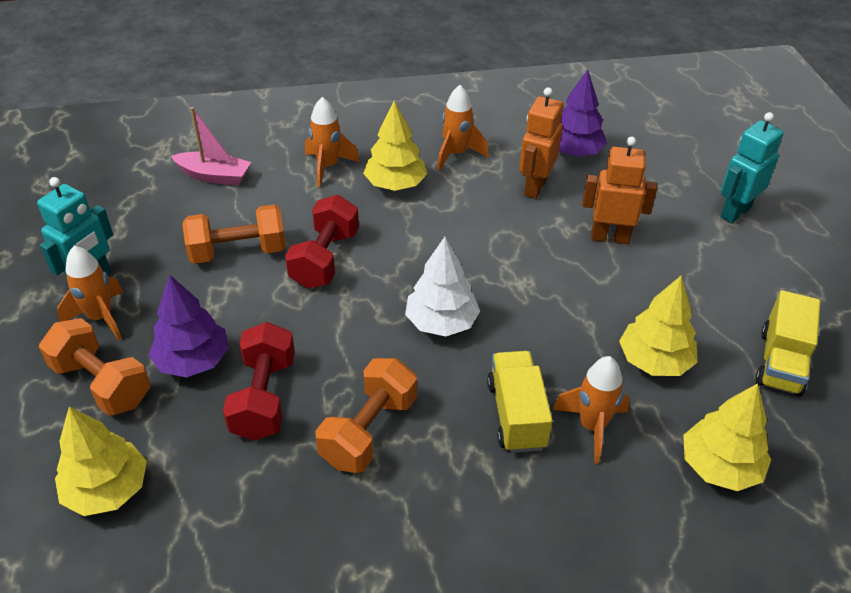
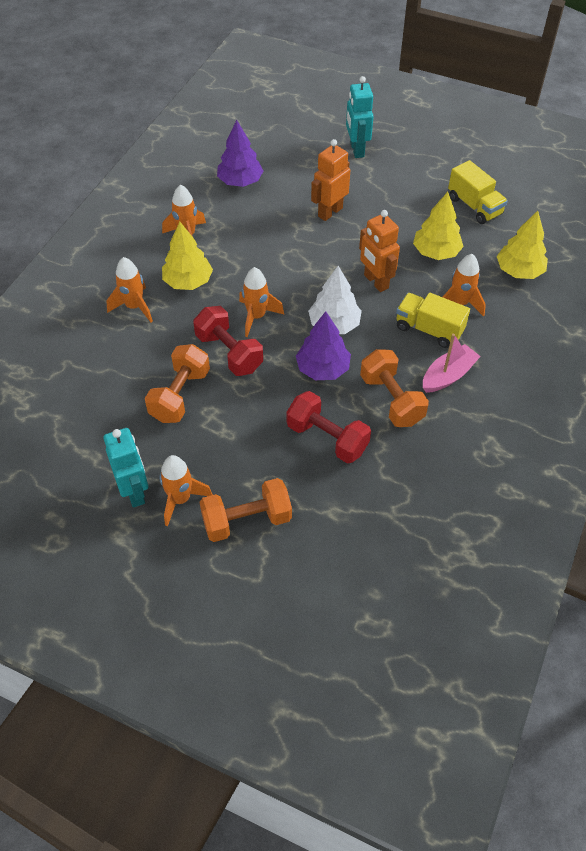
camera: 55 degrees left, 10 degrees up
(107, 490) = (342, 548): yellow tree -> none
(193, 360) = (266, 462): purple tree -> purple tree (322, 368)
(214, 176) = (81, 374): pink boat -> pink boat (448, 375)
(394, 255) = (256, 316): none -> orange rocket
(535, 187) = (255, 218): orange robot -> orange robot (375, 282)

